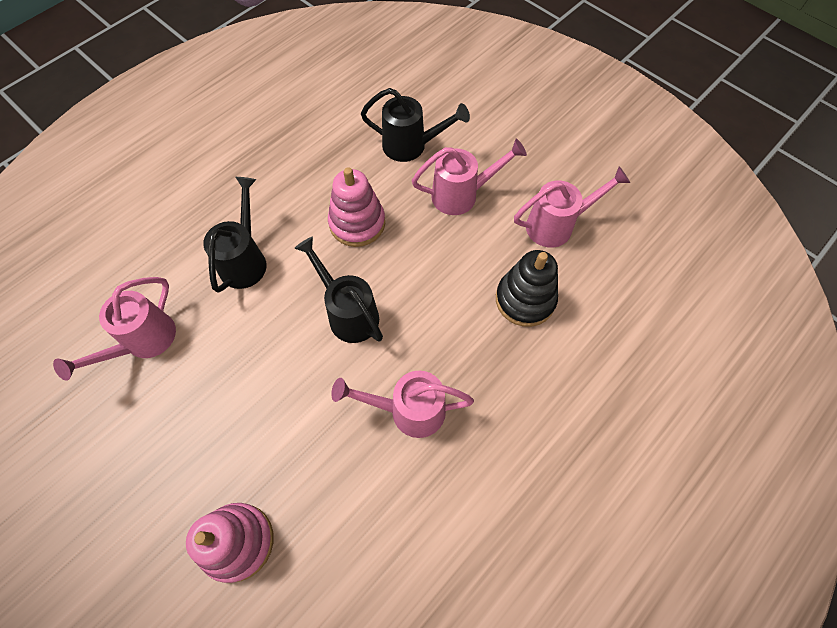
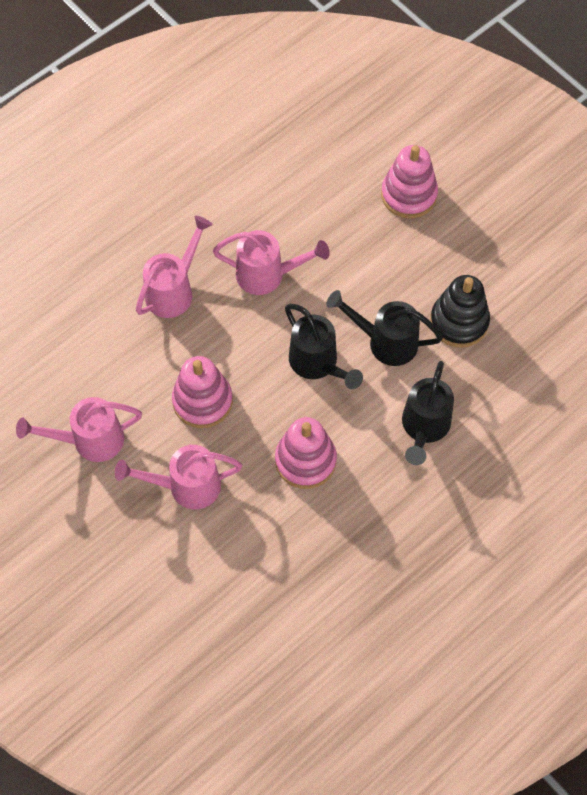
camera: 175 degrees left, 0 degrees up
(144, 341) = (513, 352): pink watering can -> pink watering can (173, 290)
(411, 146) = (236, 559): black watering can -> black watering can (385, 342)
(459, 268) = (202, 401): none -> pink stacking toy
(525, 299) = (143, 363): black stacking toy -> black stacking toy (459, 322)

